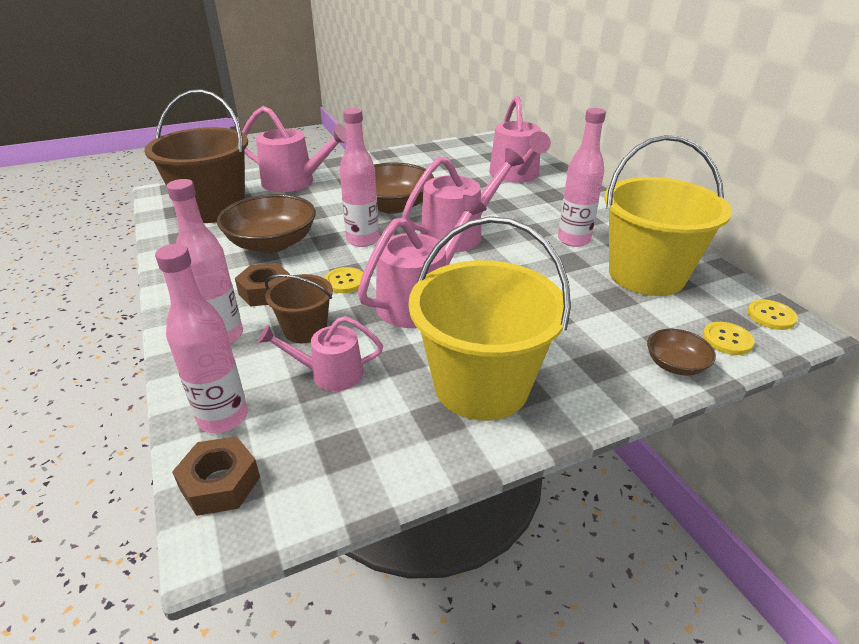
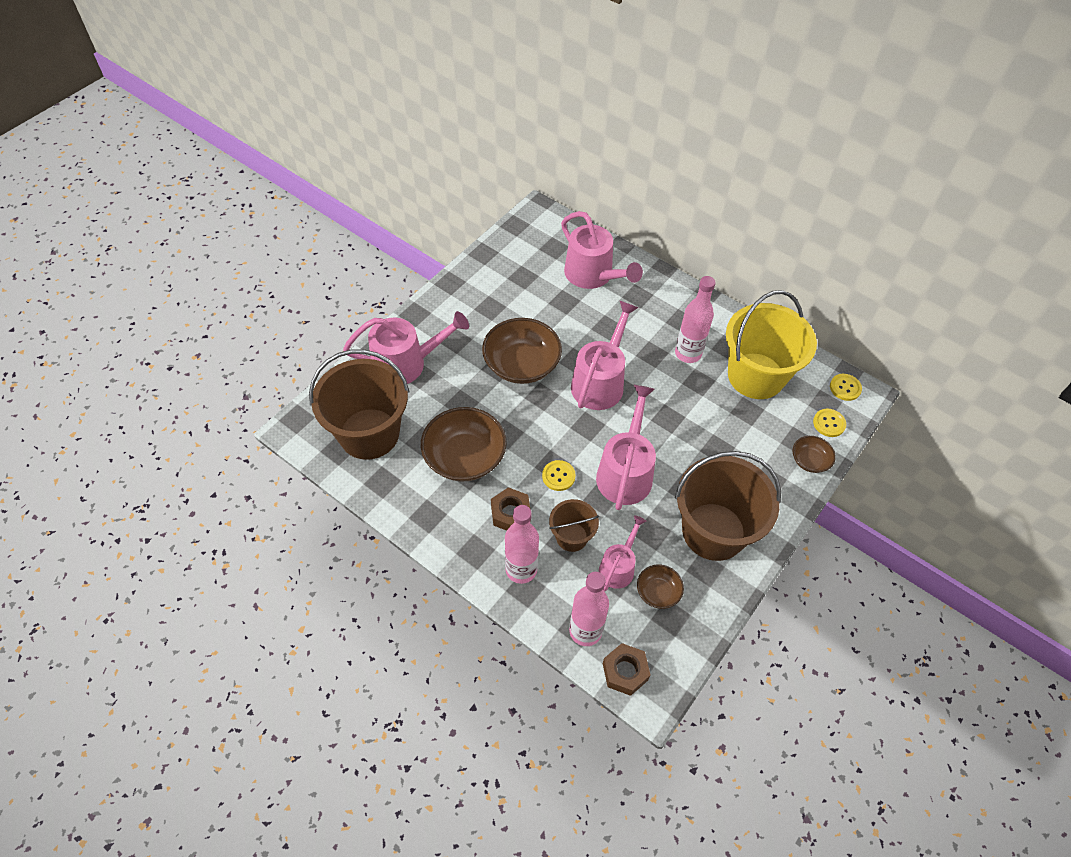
camera: 30 degrees left, 20 degrees up
(329, 374) = (619, 566): pink watering can -> pink watering can turned 150 degrees clockwise
(351, 416) = (658, 592): none -> brown bowl
(362, 240) = (533, 421): pink bottle -> none
(481, 385) = (713, 531): yellow bucket -> brown bucket

